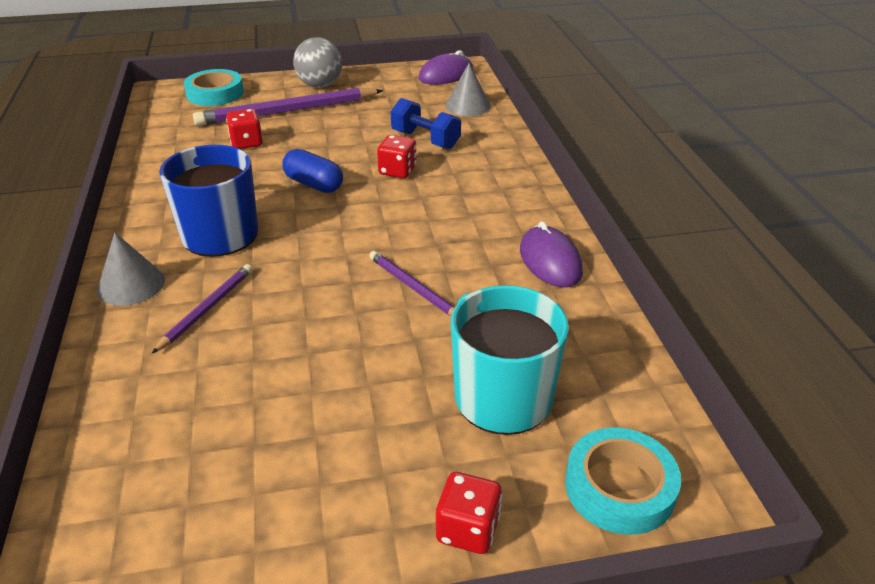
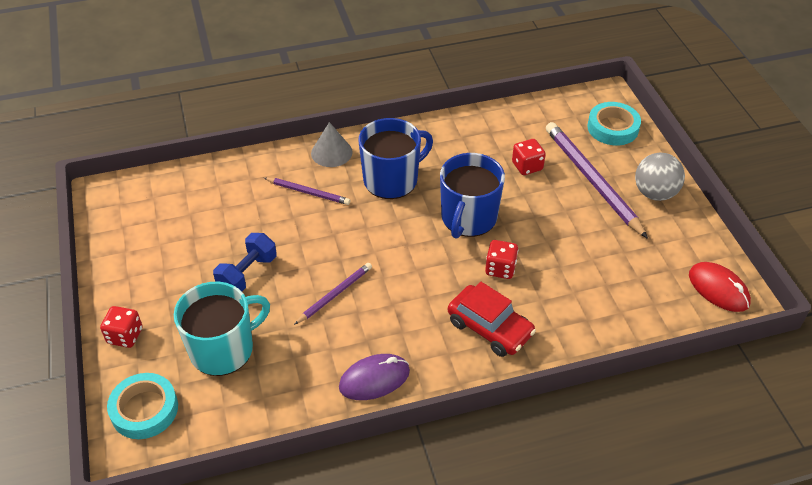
camera: 85 degrees right, 10 degrees up
(313, 184) = (468, 218): blue capsule -> blue mug
(425, 140) = (563, 283): blue dumbbell -> blue dumbbell (247, 274)
(446, 75) = (718, 289): purple mouse -> red mouse
(468, 105) = (647, 312): grey cone -> none
(479, 183) = (490, 328): none -> red car

